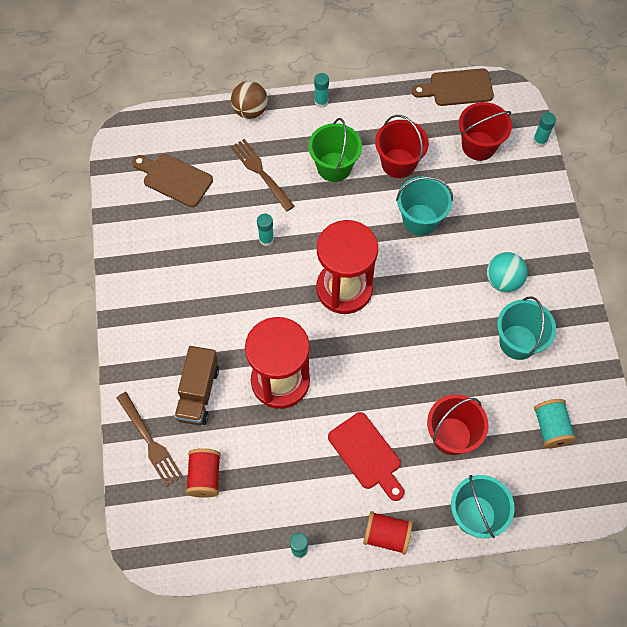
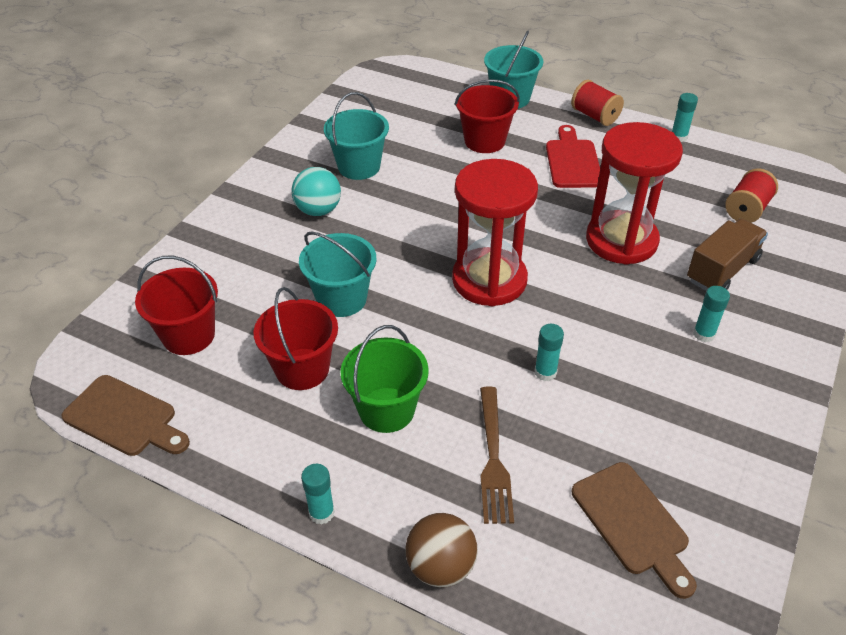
camera: 145 degrees left, 20 degrees down
(150, 441) = (798, 257): brown fork -> none
(540, 140) = (118, 303): turquoise glue stick -> turquoise glue stick (704, 334)
(551, 428) = (395, 112): turquoise spool -> none

